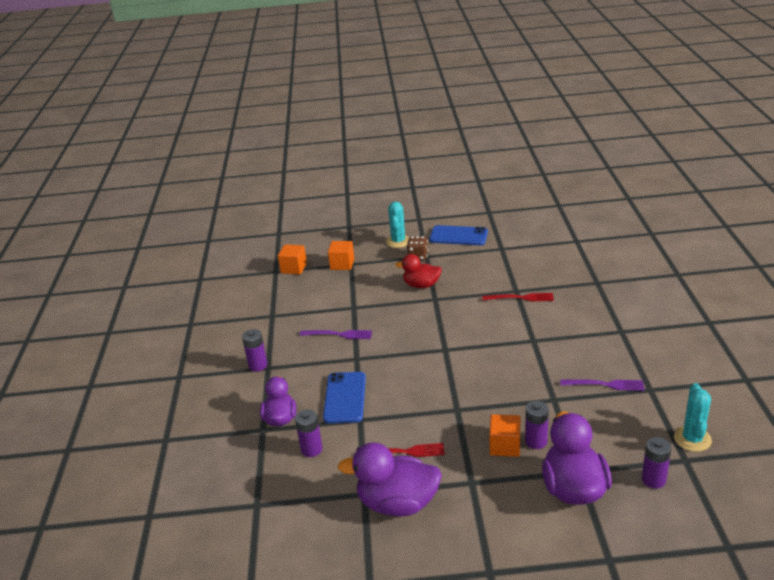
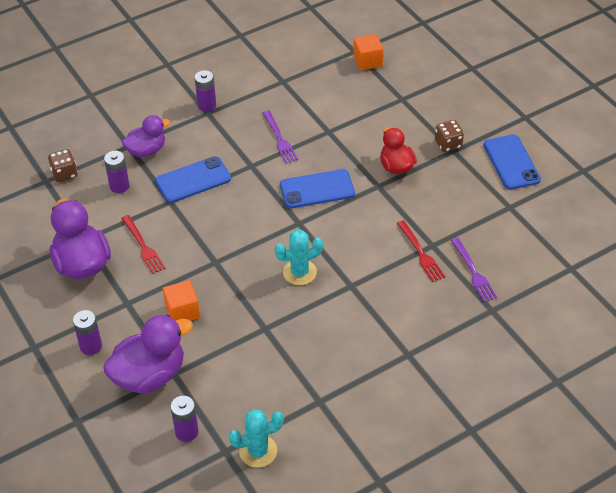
camera: 60 degrees right, 15 degrees up
(260, 487) = (64, 174): none -> brown dice
(342, 264) = (396, 93): orange cube -> none
(398, 241) = (467, 118): turquoise cactus -> turquoise cactus (299, 272)
(414, 330) = (317, 189): none -> blue phone
(536, 441) = (198, 332): purple battery -> purple battery (91, 346)
(605, 385) = (308, 363): purple fork -> purple fork (474, 272)

